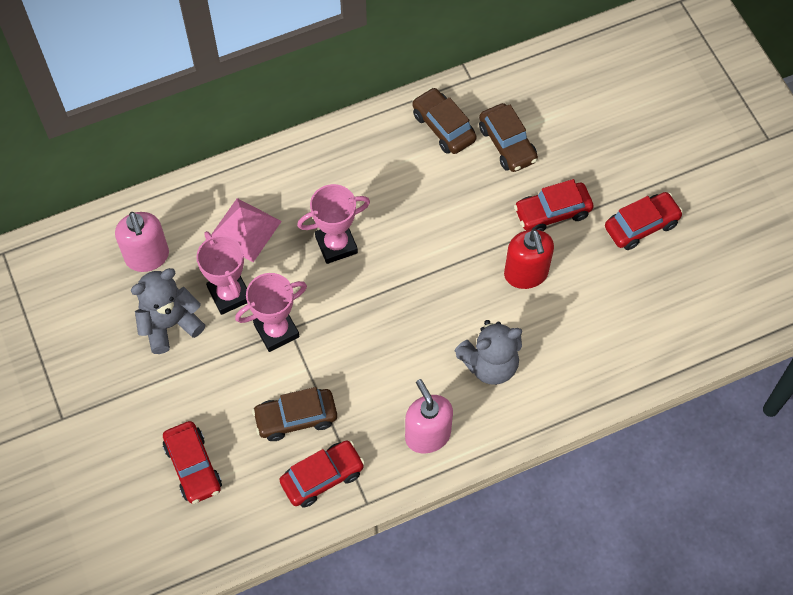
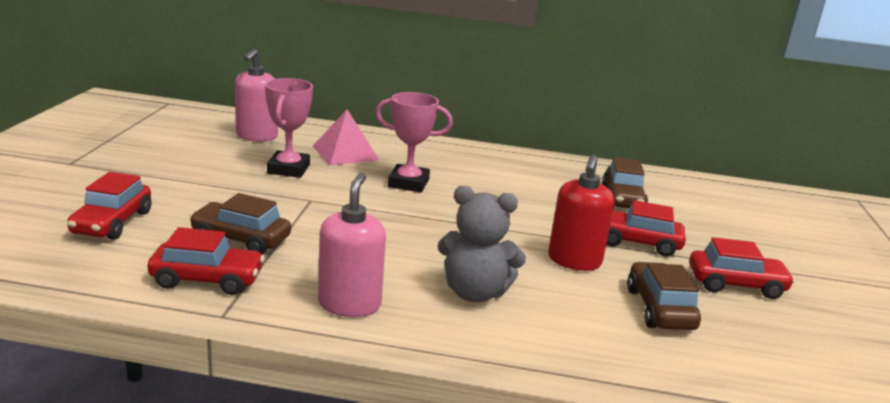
camera: 30 degrees right, 40 degrees down
(170, 324) = (222, 162): grey teddy bear -> none
(276, 331) = (298, 196): pink trophy -> none
(443, 127) = (569, 174): brown car -> brown car (659, 309)

